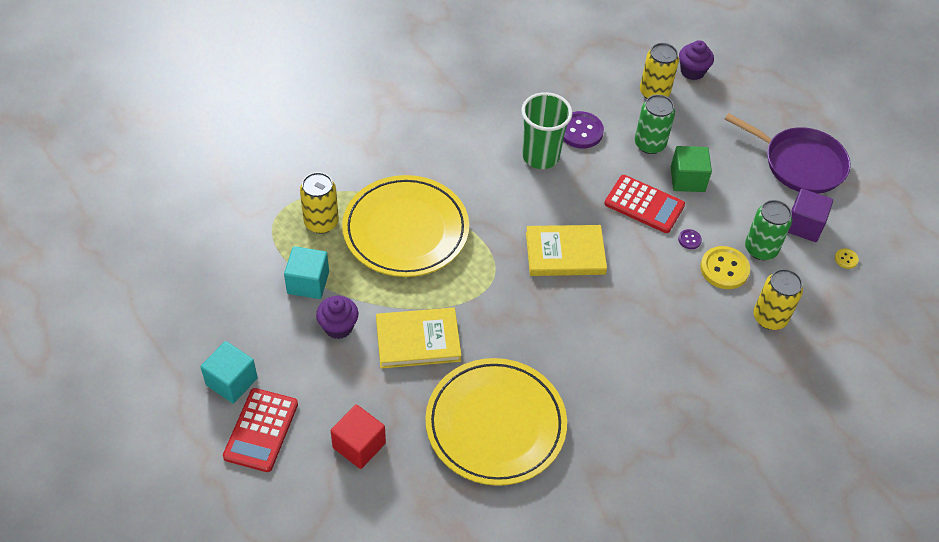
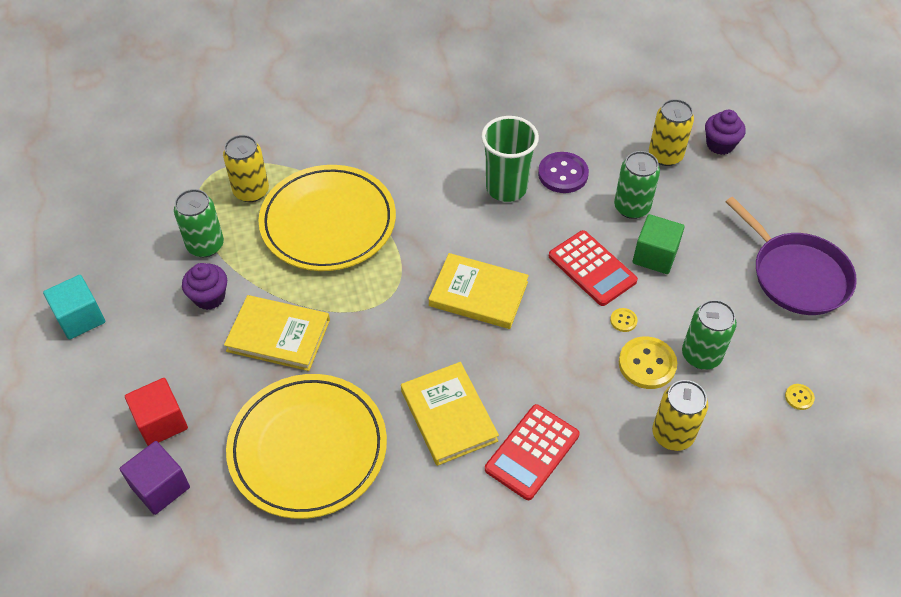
camera: 25 degrees right, 0 degrees up
(261, 430) = (79, 374): red calculator -> red calculator (532, 452)
(308, 283) = (205, 245): turquoise cube -> green can
(594, 360) = (449, 415): none -> yellow book
(689, 240) = (623, 320): purple button -> yellow button
(804, 225) = (766, 344): purple cube -> purple cube (160, 487)

